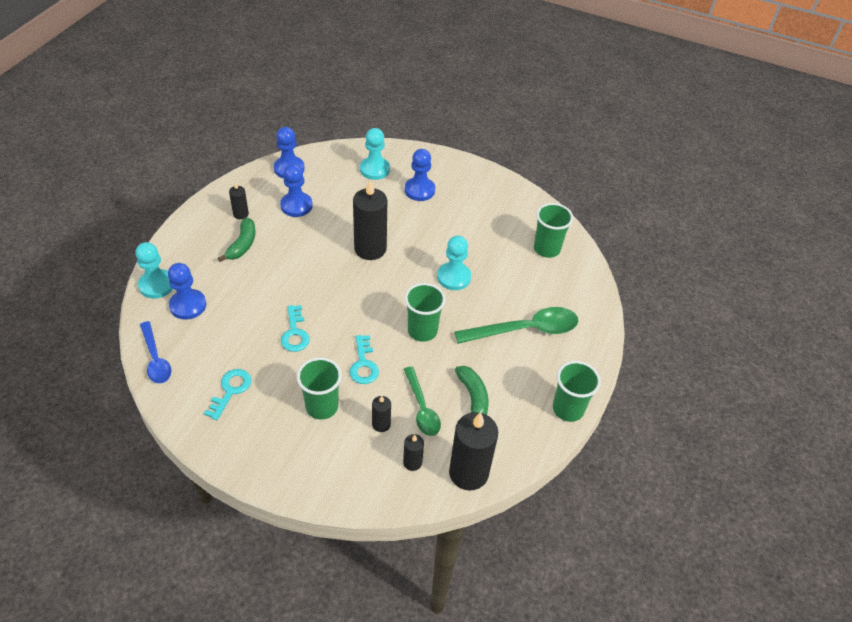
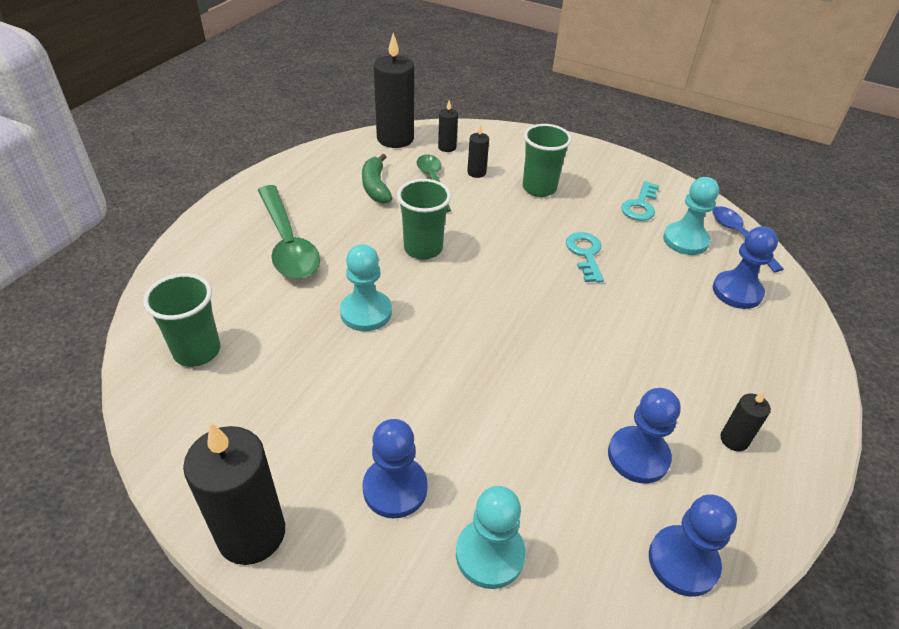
camera: 175 degrees left, 5 degrees down
(157, 285) = (797, 320): turquoise pawn -> turquoise pawn (685, 240)
(242, 245) = (704, 378): green banana -> none
(363, 364) = (497, 220): turquoise key -> none
(370, 249) = (494, 363): black candle -> black candle (251, 533)
(525, 330) = (288, 243): green spoon -> green spoon turned 105 degrees counterclockwise
(568, 409) = (276, 172): green cup -> none

